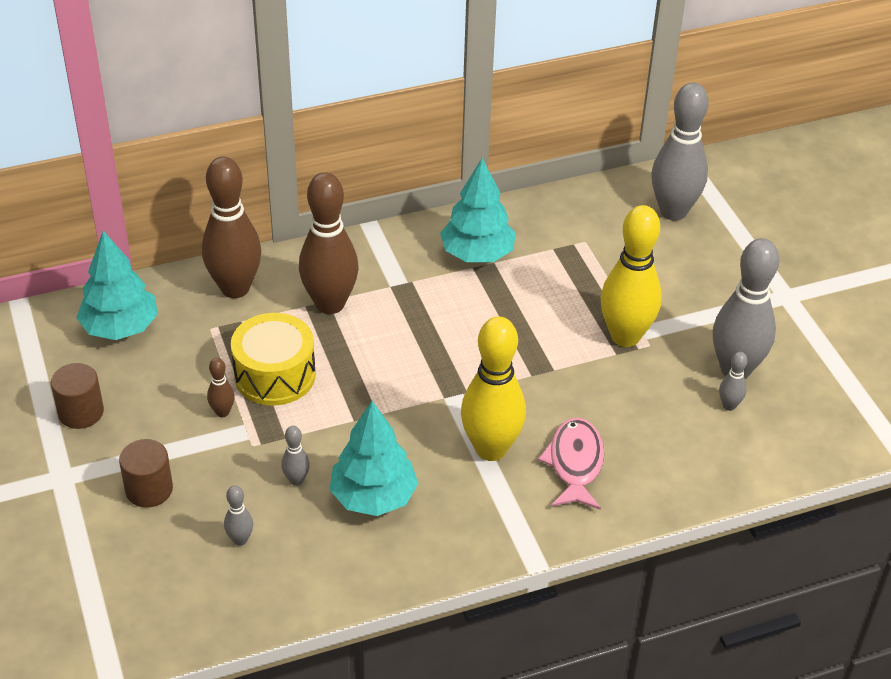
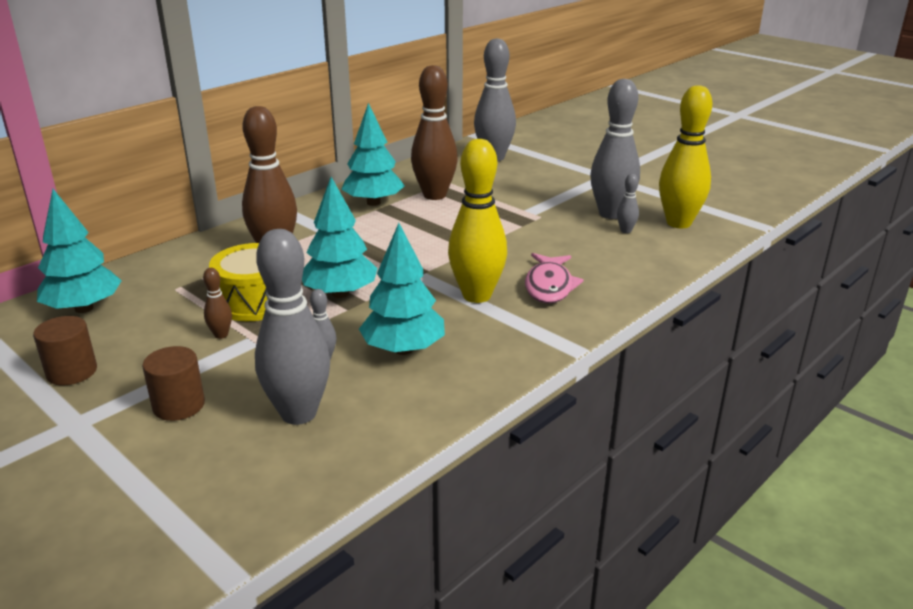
camera: 25 degrees left, 15 degrees down
(235, 288) = (183, 261): brown bowling pin -> brown bowling pin (434, 195)
(240, 540) = (298, 413): grey bowling pin -> grey bowling pin, size x2.33
(359, 395) = (340, 293): none -> turquoise tree
(575, 463) = (549, 286): pink fish -> pink fish turned 150 degrees counterclockwise
(625, 336) = (520, 216): yellow bowling pin -> yellow bowling pin (678, 223)

